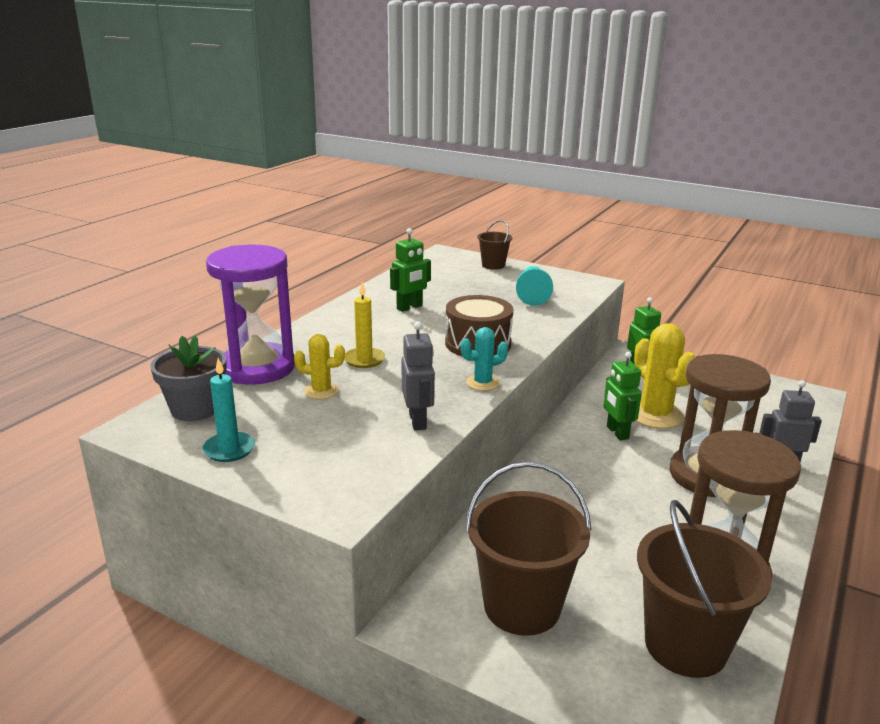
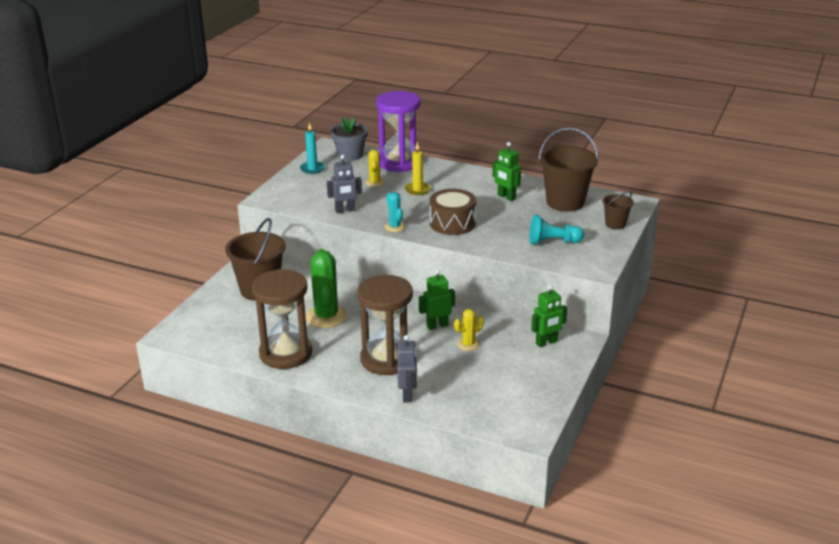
camera: 85 degrees right, 5 degrees up
(605, 526) = (326, 316): none -> green cactus
(655, 415) = (468, 344): yellow cactus -> yellow cactus, size x0.53
(685, 645) = (231, 335): brown bucket -> brown bucket (565, 202)

